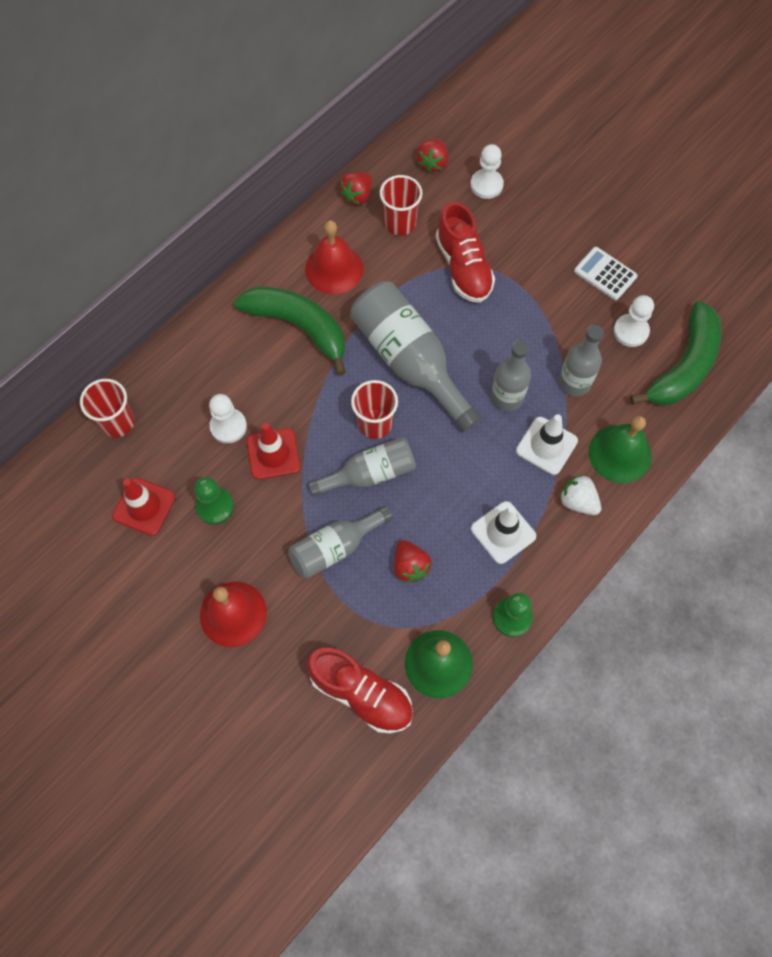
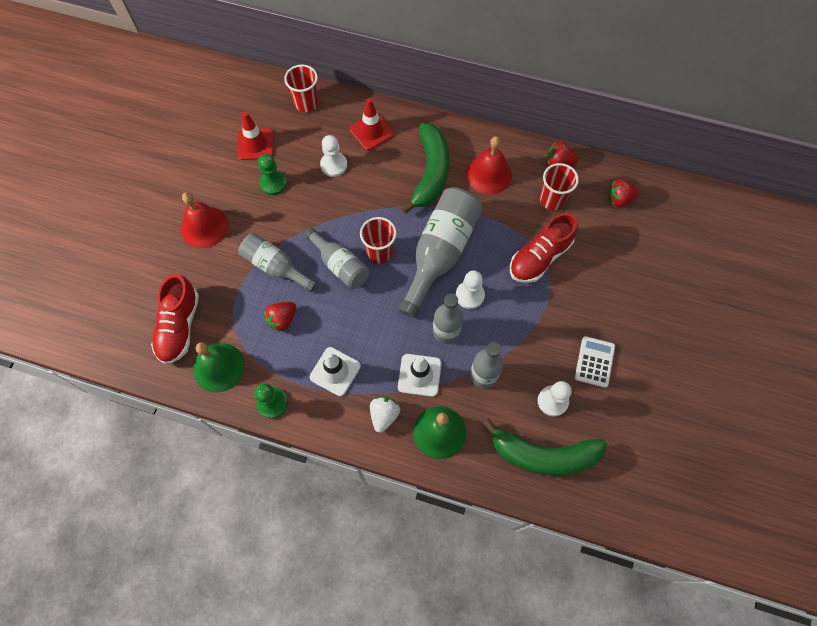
camera: 65 degrees right, 0 degrees up
(273, 454) = (326, 200): red traffic cone -> red traffic cone (371, 131)
(486, 185) = (623, 244): white pawn -> white pawn (469, 295)

